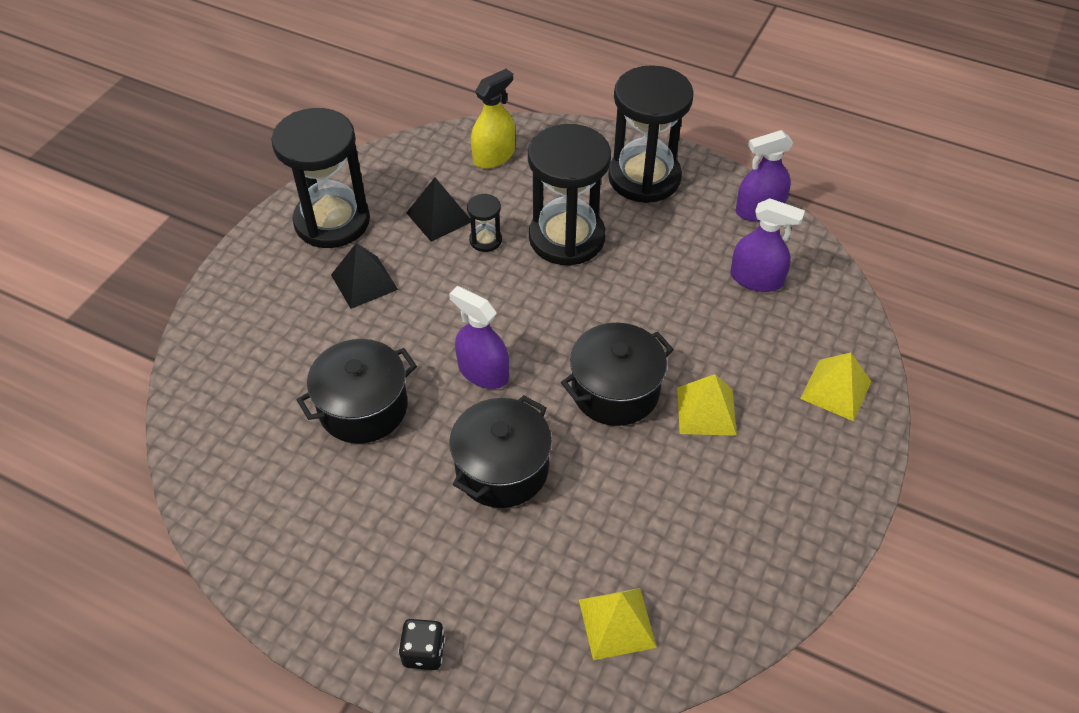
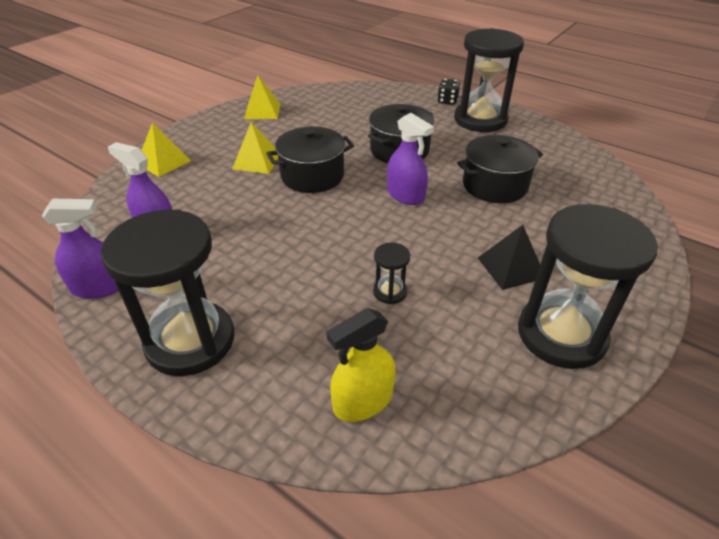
camera: 170 degrees left, 10 degrees down
(439, 217) = (438, 324): black pyramid -> none
(566, 238) = (307, 284): black hourglass -> black hourglass (480, 120)
(617, 623) = (351, 100): yellow pyramid -> yellow pyramid (262, 111)

